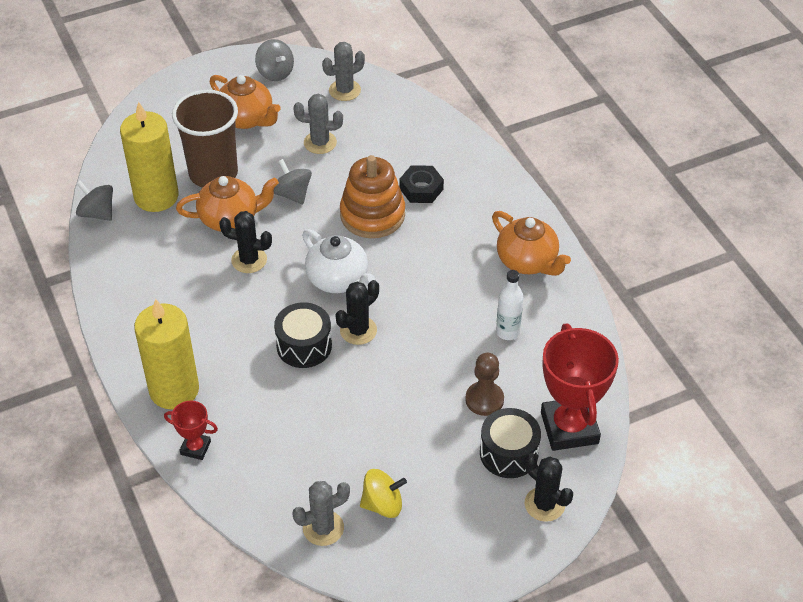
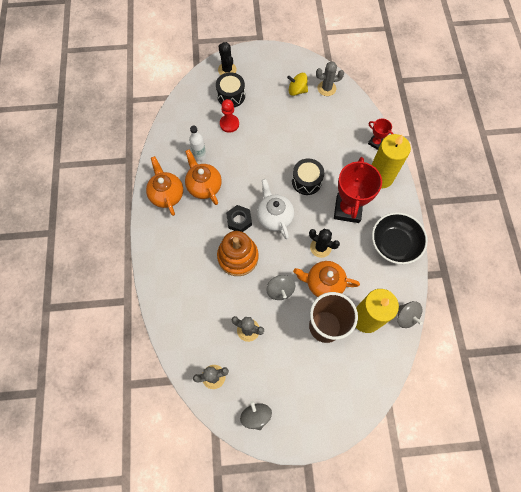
camera: 160 degrees left, 20 degrees up
(130, 297) = (394, 244): none -> black bowl
(247, 119) = (290, 372): orange teapot -> orange teapot (204, 186)
(358, 330) = (275, 181): black cactus -> none
(421, 189) = (201, 267): black nut -> black nut (239, 220)
(484, 400) = (229, 124): brown pawn -> red pawn
(569, 428) = (197, 99): red trophy -> red trophy (347, 209)

